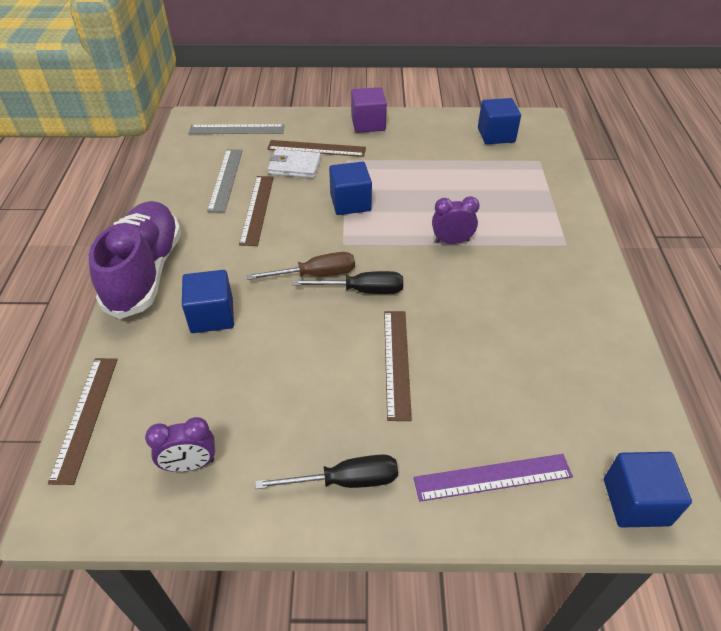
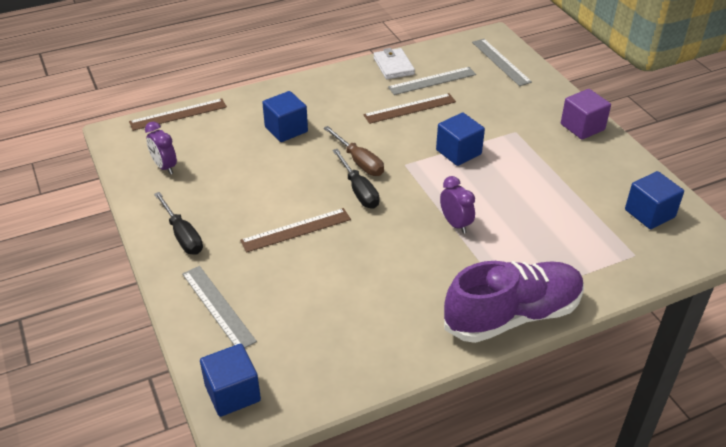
camera: 65 degrees right, 5 degrees down
(145, 272) = (307, 86): purple shoe -> purple shoe (512, 315)
(295, 166) = (479, 108): white wallet -> white wallet (393, 66)
(316, 148) = (515, 110): brown ruler -> none
(493, 477) = (218, 307): purple ruler -> grey ruler

